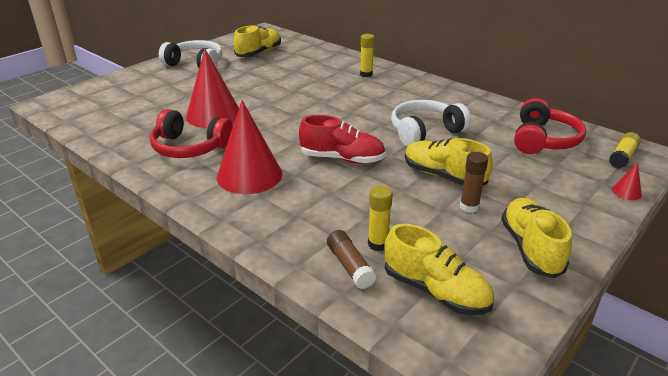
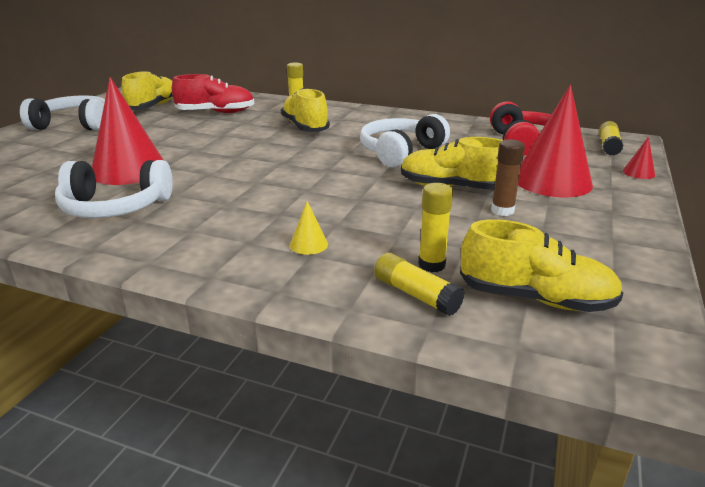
camera: 20 degrees left, 5 degrees down
(190, 147) = (115, 207): red headphones -> white headphones
(249, 175) = (218, 223): red cone -> red cone (552, 181)
(301, 207) = (309, 244): none -> yellow cone
(342, 158) = (325, 189): red shoe -> red shoe (216, 112)
(350, 266) = (416, 295): brown glue stick -> yellow glue stick
(530, 248) = (596, 236): yellow shoe -> yellow shoe (305, 127)

